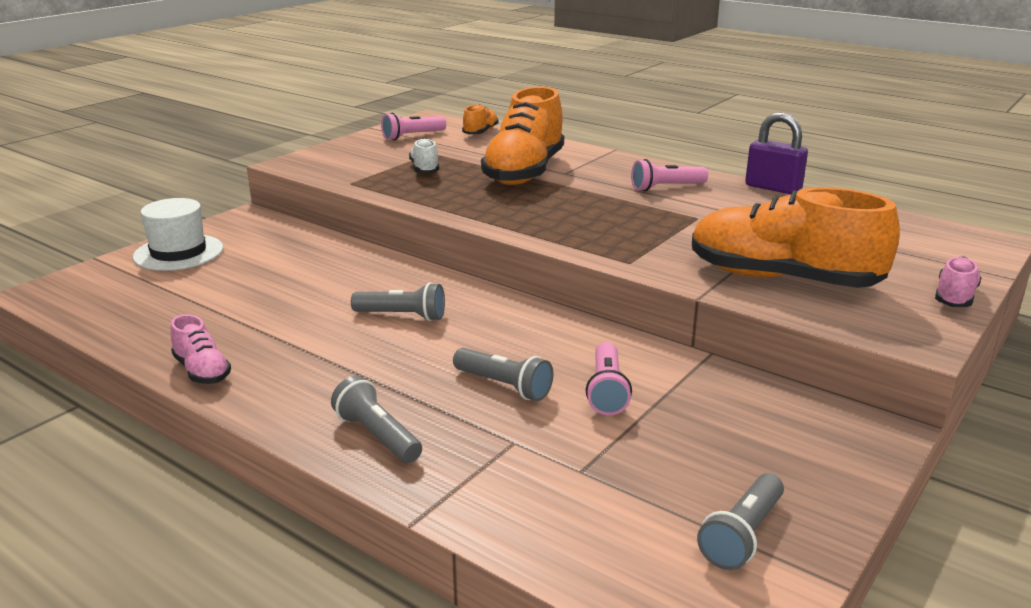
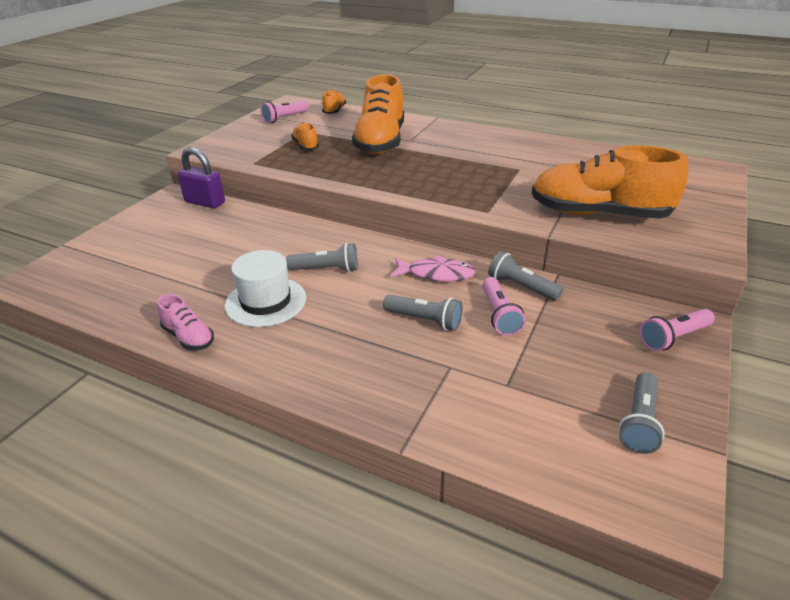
camera: 10 degrees left, 10 degrees up
(178, 253) = (131, 233): white hat -> white hat (266, 301)
(377, 436) = (347, 376): grey flashlight -> grey flashlight (521, 287)
(425, 169) = (306, 146): white shoe -> orange shoe
(543, 336) = (436, 274): none -> pink fish
(666, 187) = (486, 146): pink flashlight -> pink flashlight (673, 337)
(773, 188) = (559, 140): purple padlock -> purple padlock (205, 202)
(954, 297) = (717, 216): pink shoe -> none

